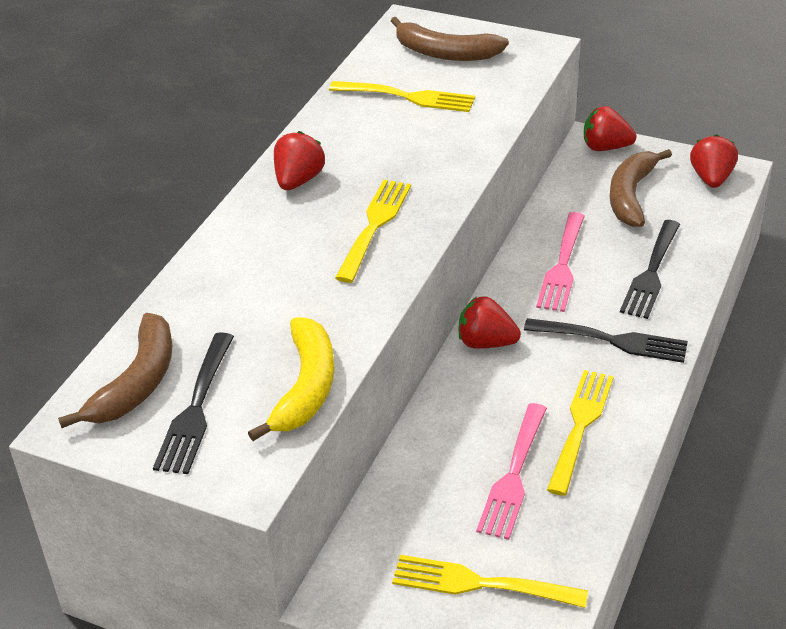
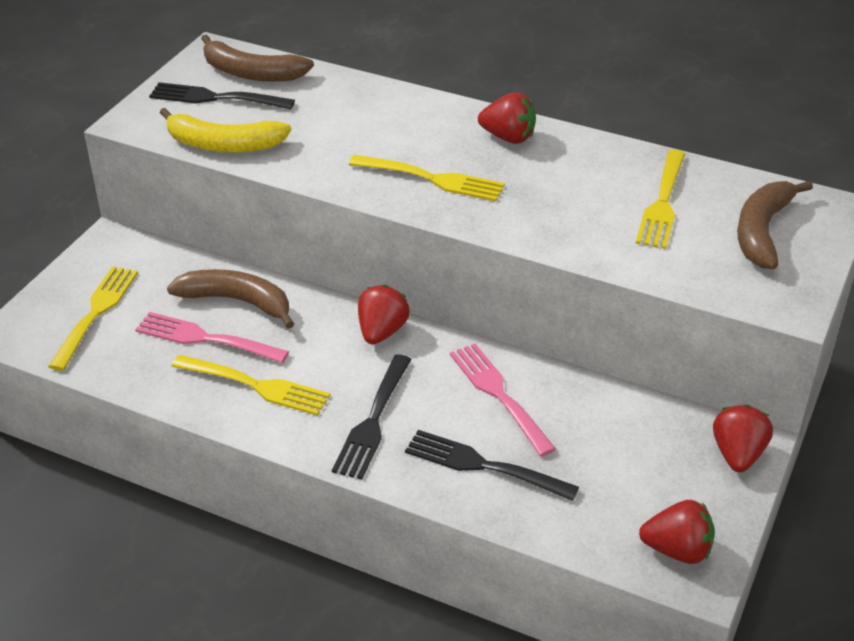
camera: 90 degrees right, 0 degrees up
(562, 266) = (499, 394): pink fork -> pink fork turned 45 degrees clockwise
(631, 195) = (634, 466): brown banana -> brown banana (237, 301)

